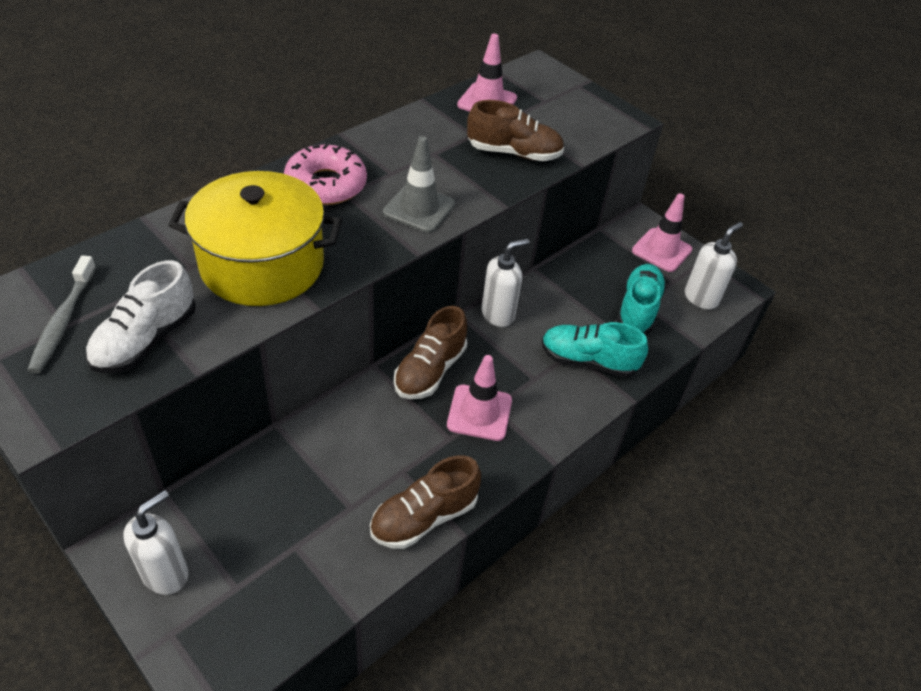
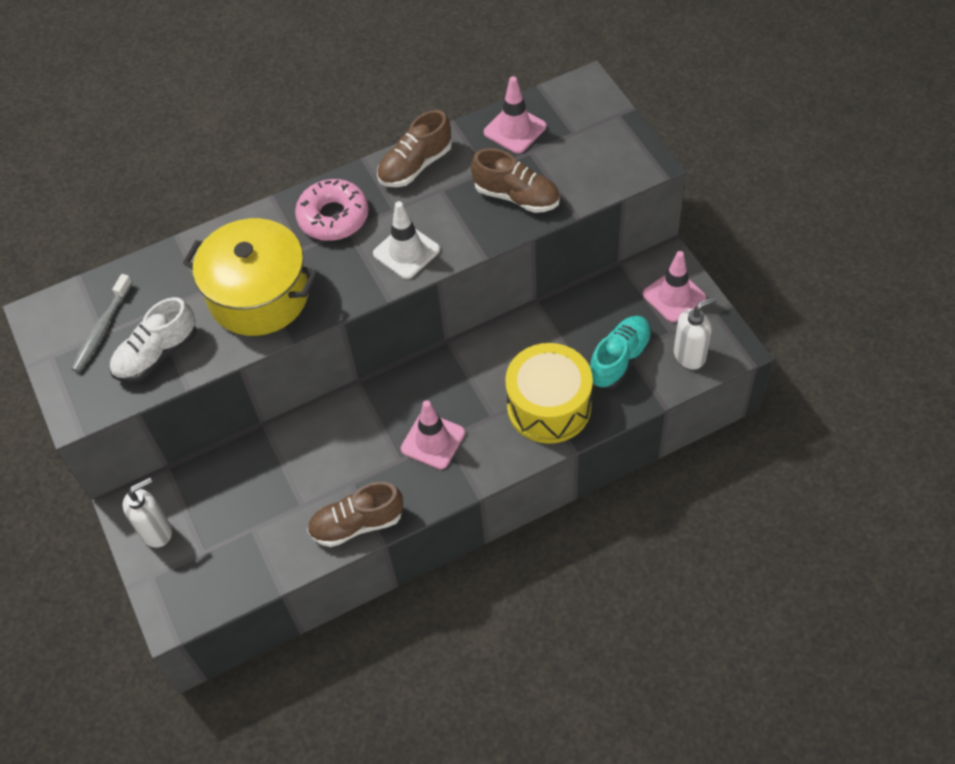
camera: 25 degrees right, 10 degrees up
(419, 208) = (406, 252): grey traffic cone -> white traffic cone
(430, 370) = (403, 394): brown shoe -> brown shoe (415, 165)
(498, 314) = (484, 346): white soap dispenser -> none
(588, 361) = (549, 406): turquoise shoe -> yellow drum

